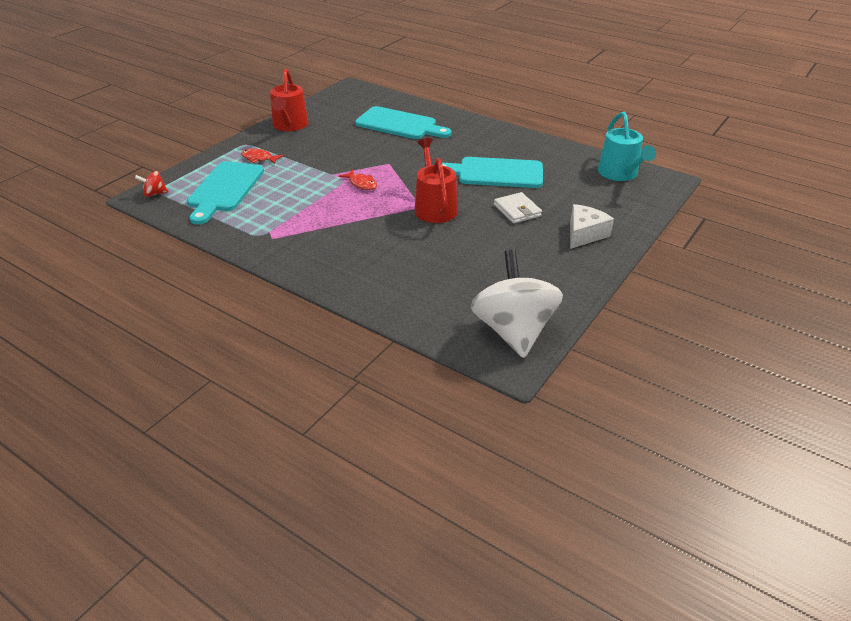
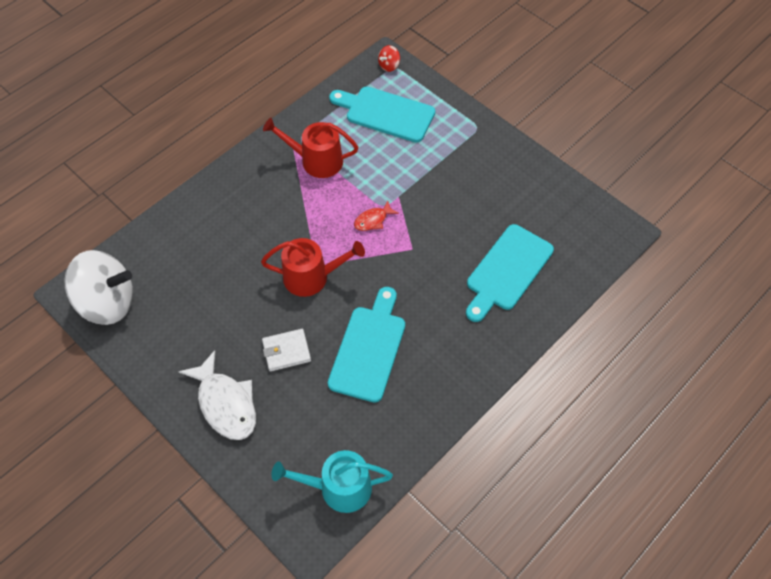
camera: 100 degrees right, 20 degrees up
(154, 194) = (389, 66): red spinning top -> red spinning top turned 135 degrees counterclockwise
(259, 158) = (443, 138): red fish -> none
(289, 125) = (517, 165): red watering can -> red watering can (316, 161)
(584, 234) = (225, 403): white cheese -> white fish

